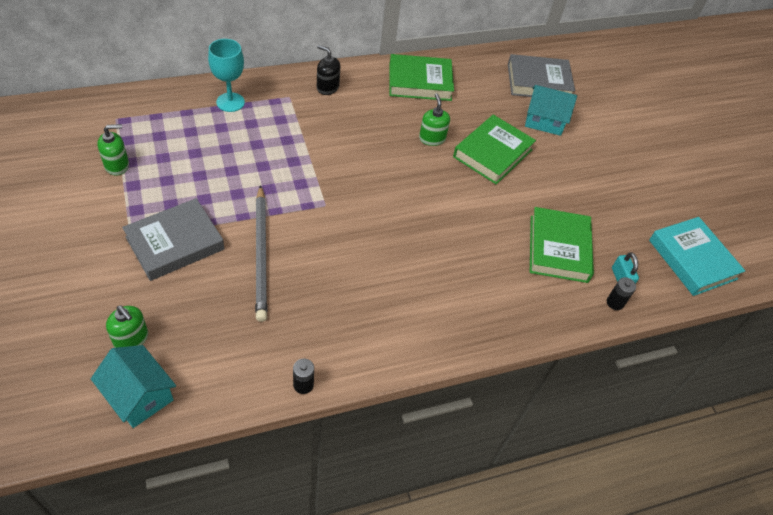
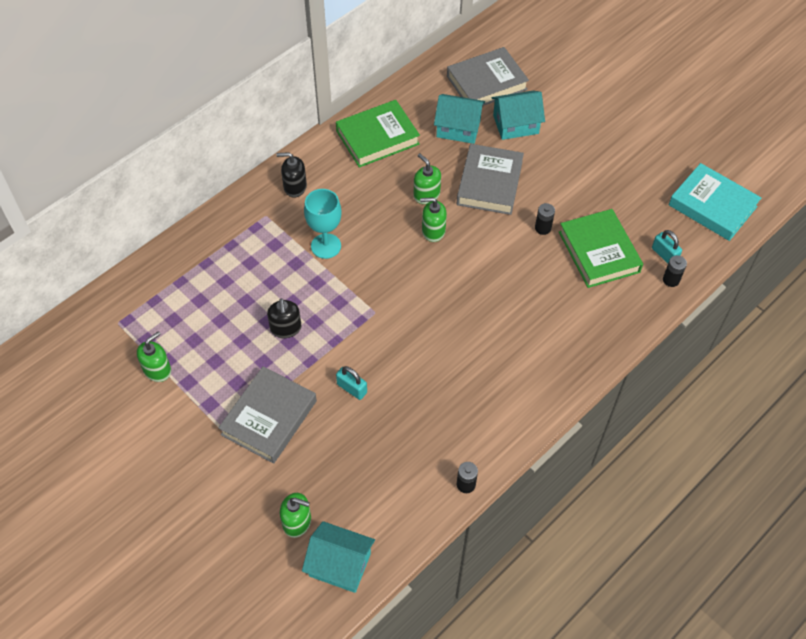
camera: 20 degrees left, 5 degrees up
(230, 102) = (214, 249): turquoise goblet -> turquoise goblet (326, 246)
(242, 183) = (286, 328): none -> black soap dispenser
(261, 254) = (352, 388): grey pencil -> turquoise padlock
(419, 167) = (433, 231): none -> green soap dispenser
(492, 103) = (458, 128): none -> turquoise house
(493, 153) = (489, 183): green book -> grey book
(518, 207) = (543, 228): none -> black battery

